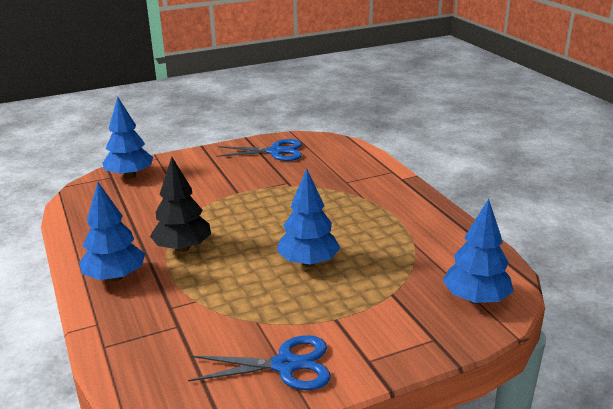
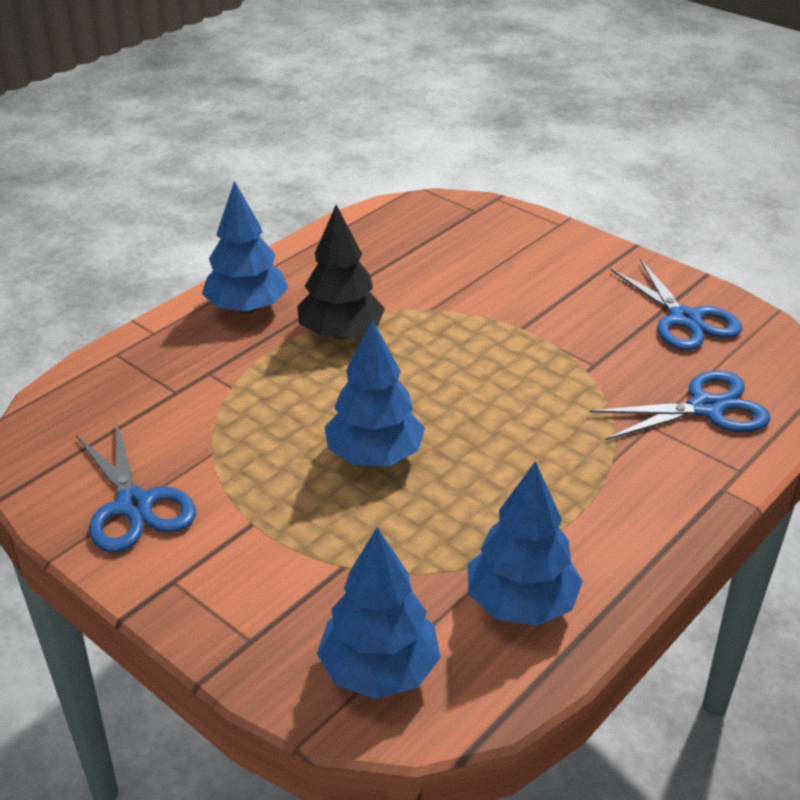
camera: 65 degrees right, 10 degrees up
(130, 176) = (490, 223): blue tree -> blue tree (521, 603)
(345, 166) = (707, 408): none -> blue scissors

